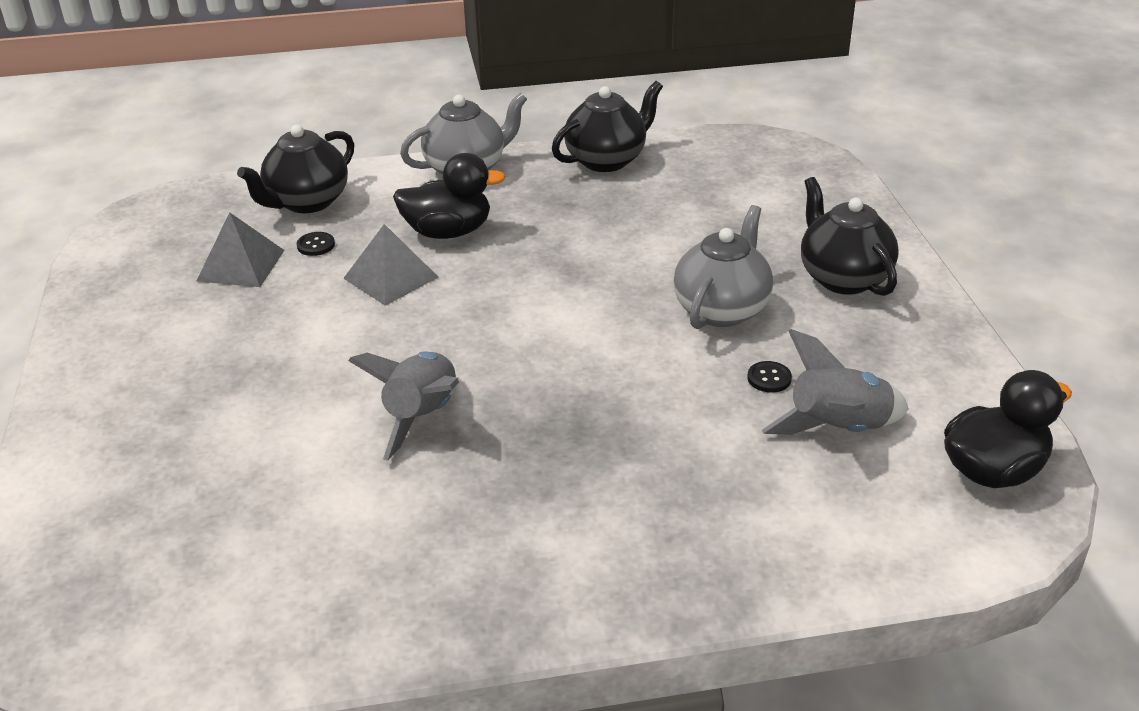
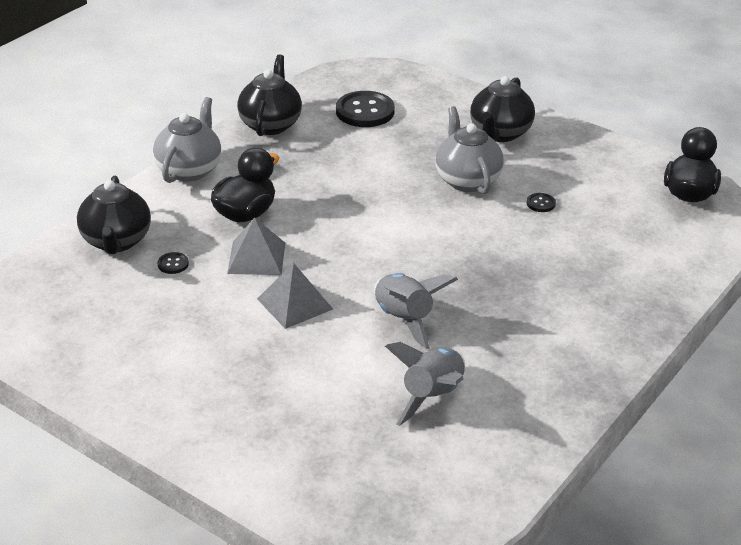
camera: 45 degrees left, 0 degrees up
(240, 265) = (144, 301): grey pyramid -> grey pyramid (294, 304)
(722, 188) = (365, 111): none -> black button
(837, 429) = (604, 211): grey rocket -> grey rocket (432, 396)
(843, 278) = (500, 133): black teapot -> black teapot turned 90 degrees counterclockwise

